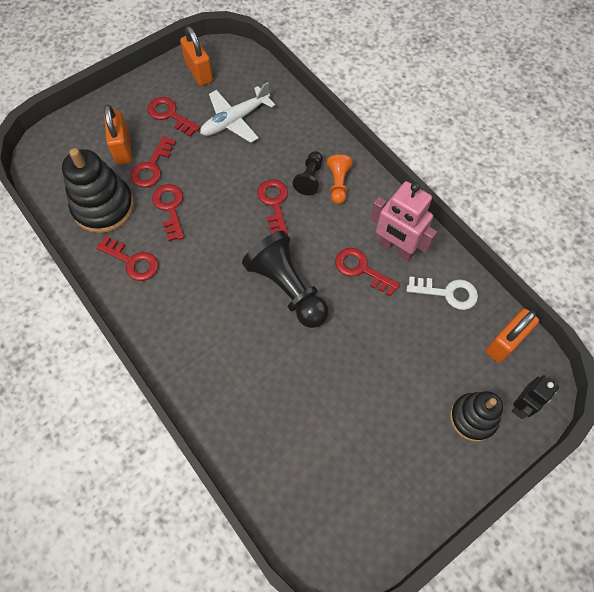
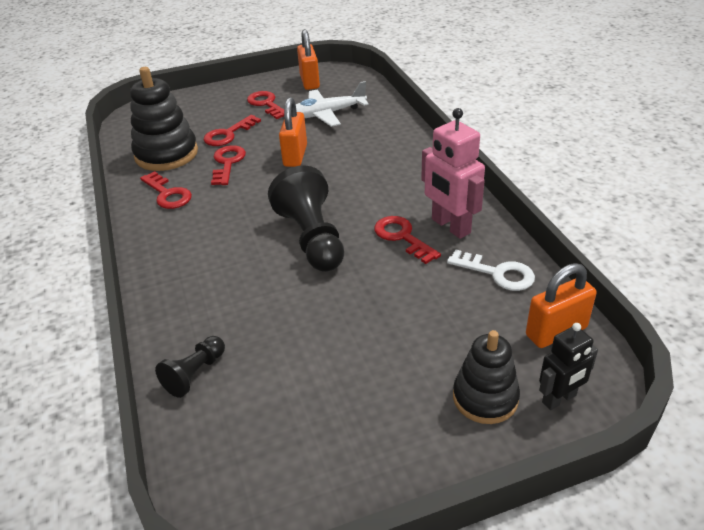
camera: 20 degrees right, 25 degrees down
(123, 149) = (209, 120): orange padlock -> orange padlock (295, 156)
(274, 203) = (333, 174): red key -> none
(309, 178) = (380, 161): black pawn -> black pawn (195, 374)
(338, 184) = (408, 169): orange pawn -> none

